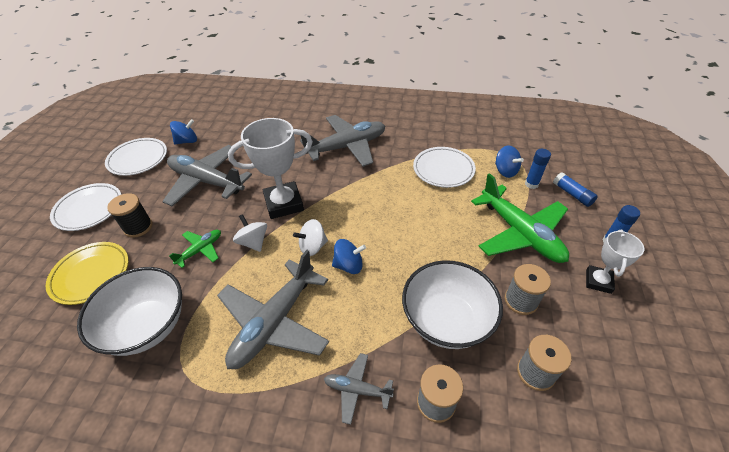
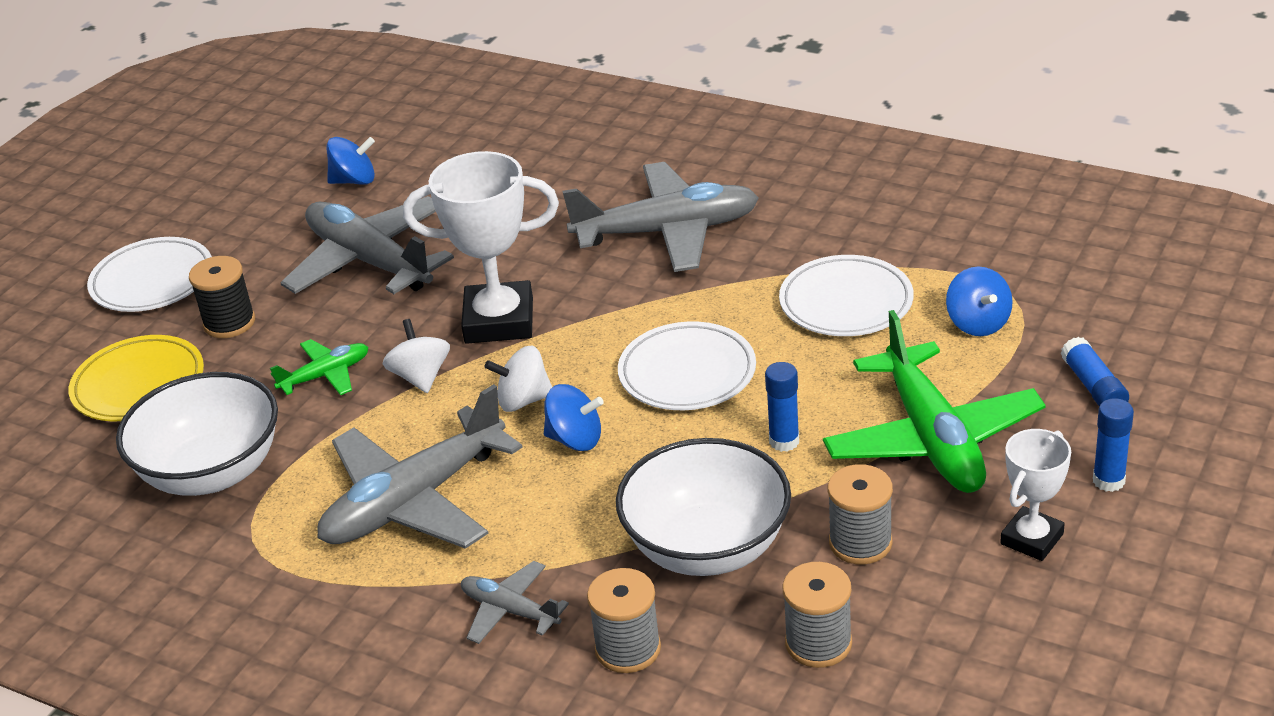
camera: 20 degrees right, 10 degrees down
(138, 159) = (255, 203): white plate -> white plate (687, 373)
(531, 184) = (1017, 356): blue glue stick -> blue glue stick (784, 441)

